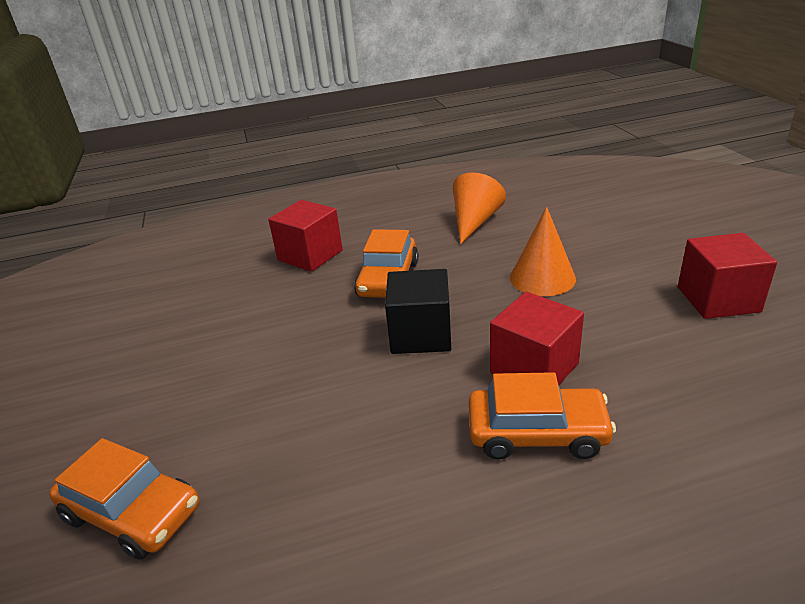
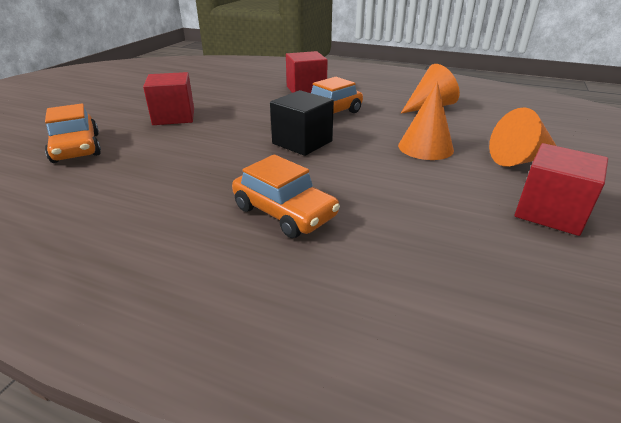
camera: 35 degrees right, 0 degrees up
(534, 368) = (338, 184): red cube -> red cube (174, 117)
(630, 253) = (520, 160): none -> orange cone

